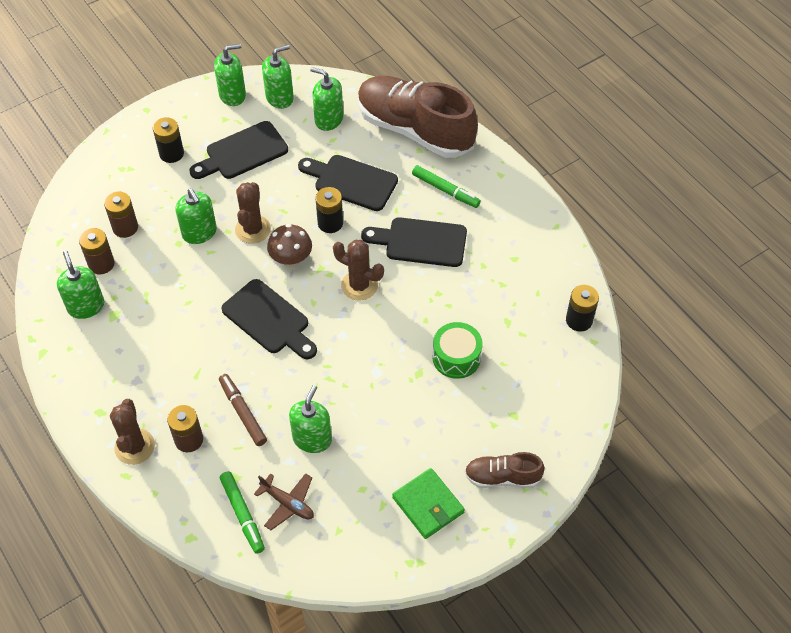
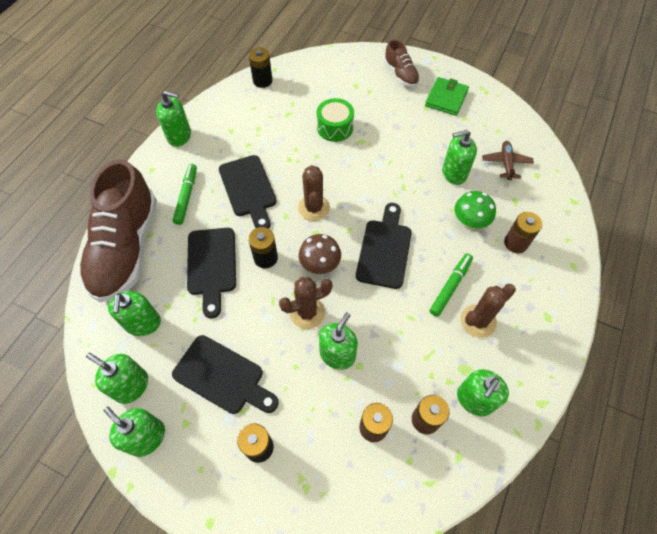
camera: 120 degrees left, 5 degrees up
(134, 447) = (550, 274): brown cactus -> brown cactus (478, 321)
(242, 412) = (469, 223): brown marker -> green mushroom
(243, 514) = (534, 182): green marker -> green marker (450, 286)
(533, 211) = (179, 136): none -> green soap dispenser

